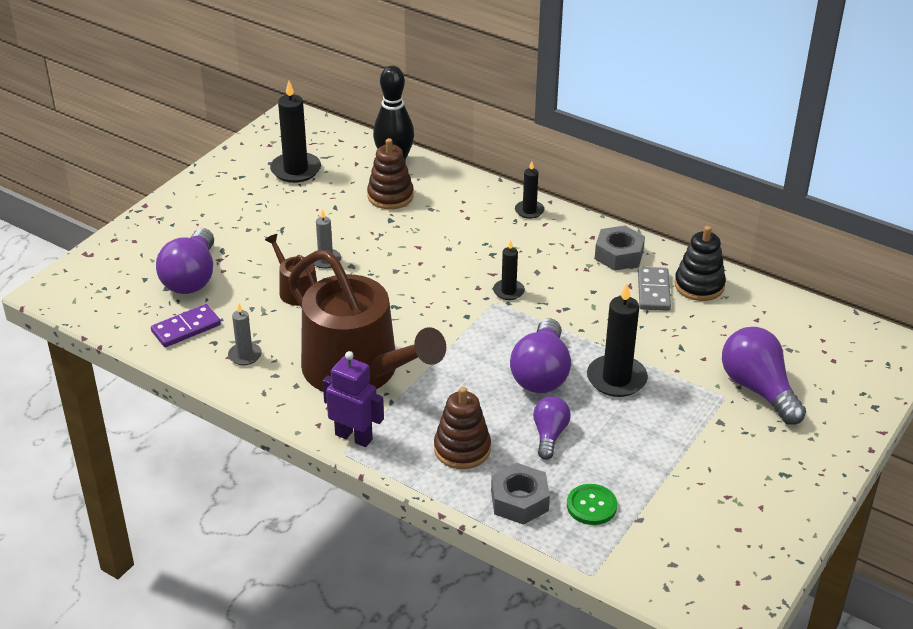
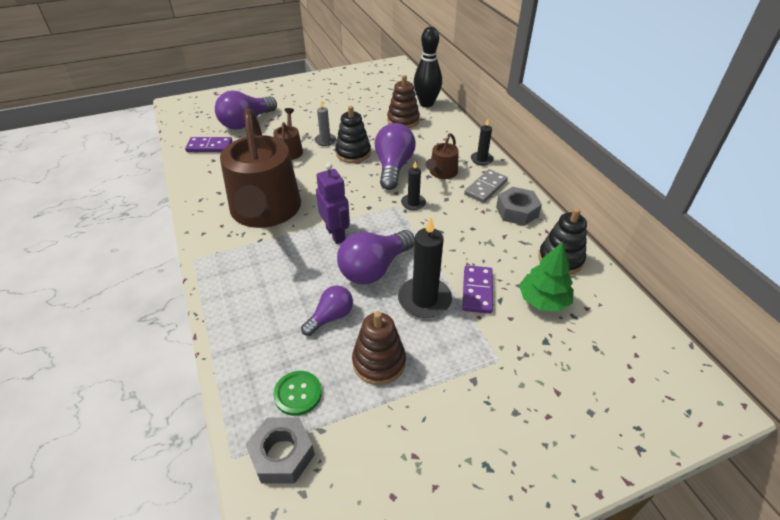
camera: 35 degrees right, 5 degrees up
(245, 355) = (218, 174): grey candle -> none
(296, 170) = (366, 89): black candle -> none
(354, 437) = (211, 251): purple robot -> purple robot (336, 234)
(378, 262) = (353, 153): none -> black stacking toy
(462, 449) = (263, 295): brown stacking toy -> brown stacking toy (379, 362)
(502, 244) = (442, 173): none -> brown watering can
(519, 500) = (254, 357): grey nut -> grey nut (282, 454)
(653, 291) = (519, 248): grey domino -> grey domino (485, 188)
(654, 348) = (477, 291): none -> purple domino
(716, 330) = (543, 300): none -> green tree
(758, 389) = (535, 369): purple light bulb -> purple light bulb (393, 167)

